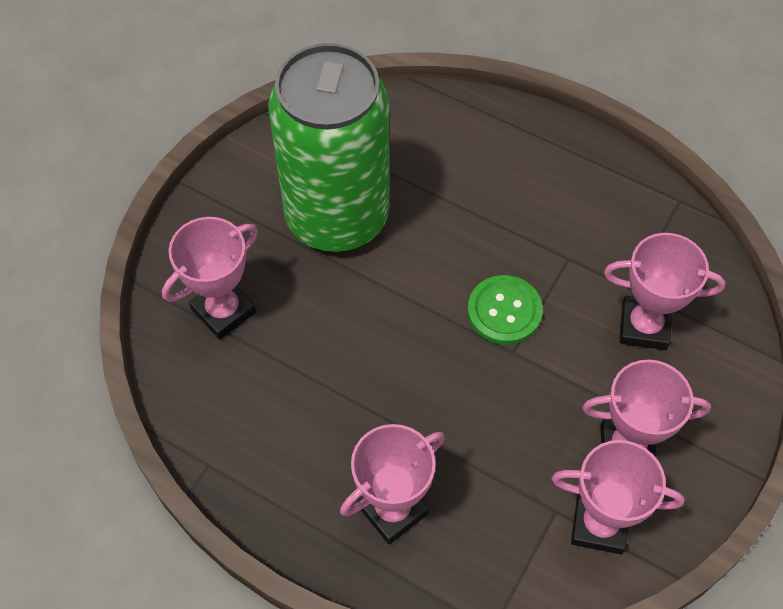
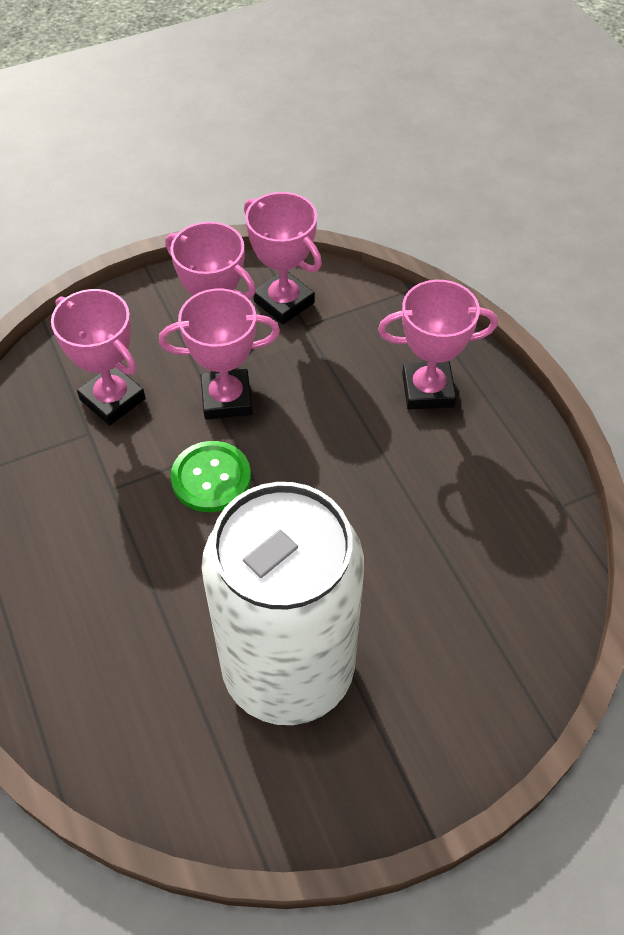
camera: 145 degrees left, 5 degrees down
(223, 311) = (472, 638): pink trophy -> pink trophy (226, 399)
(337, 217) = (288, 669): green can -> white can

